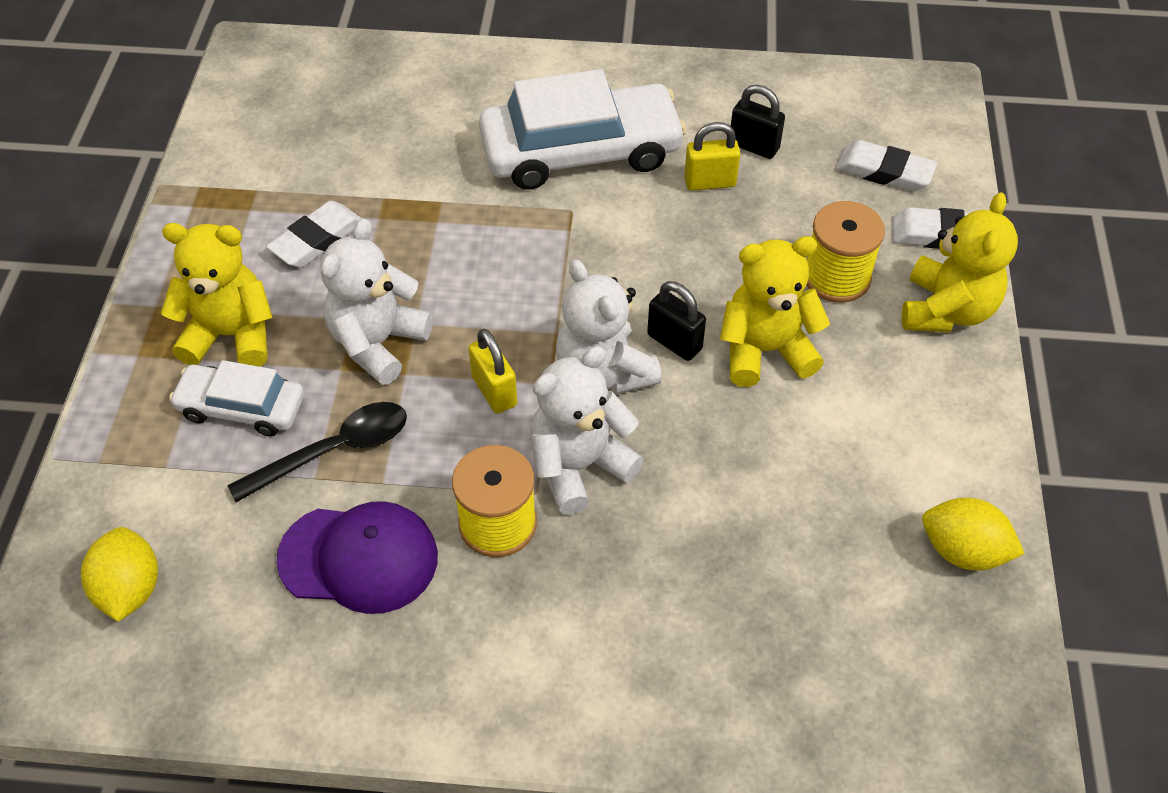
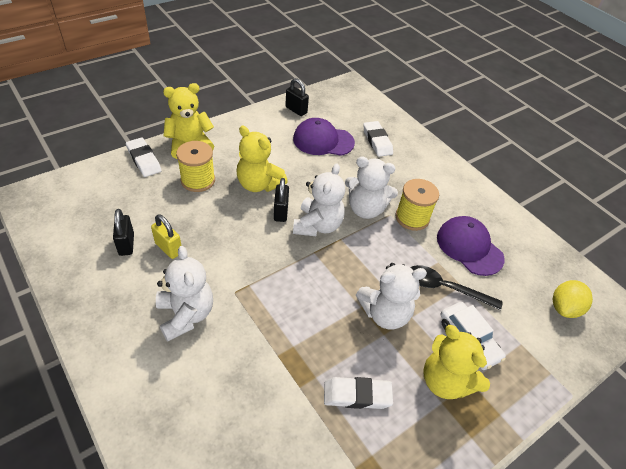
camera: 135 degrees left, 5 degrees down
(494, 391) = (363, 254): yellow padlock -> none
(581, 151) = (186, 315): white car -> white teddy bear
(818, 530) = (323, 141): none -> purple cap
(884, 172) = (112, 191): white eraser -> white eraser (377, 141)
(962, 551) = (296, 110): yellow lemon -> black padlock

